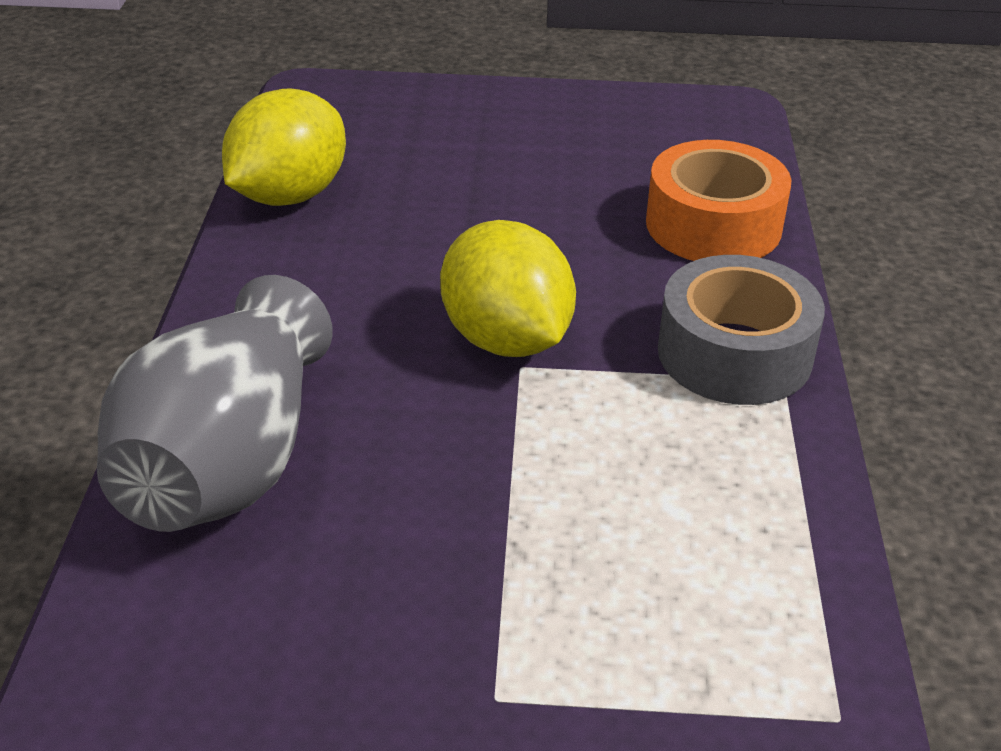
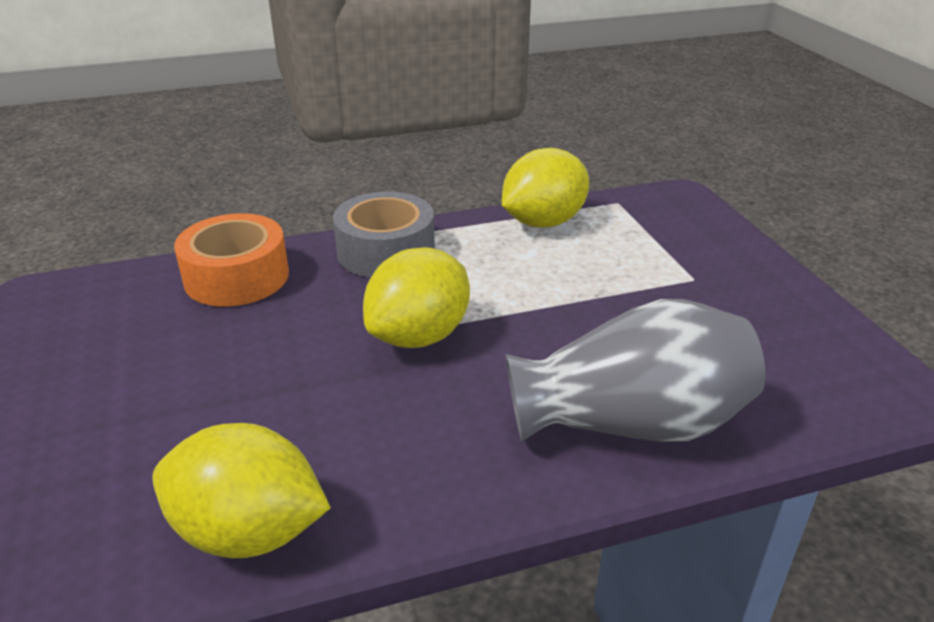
camera: 110 degrees left, 5 degrees down
(778, 561) = (543, 222): none -> yellow lemon

